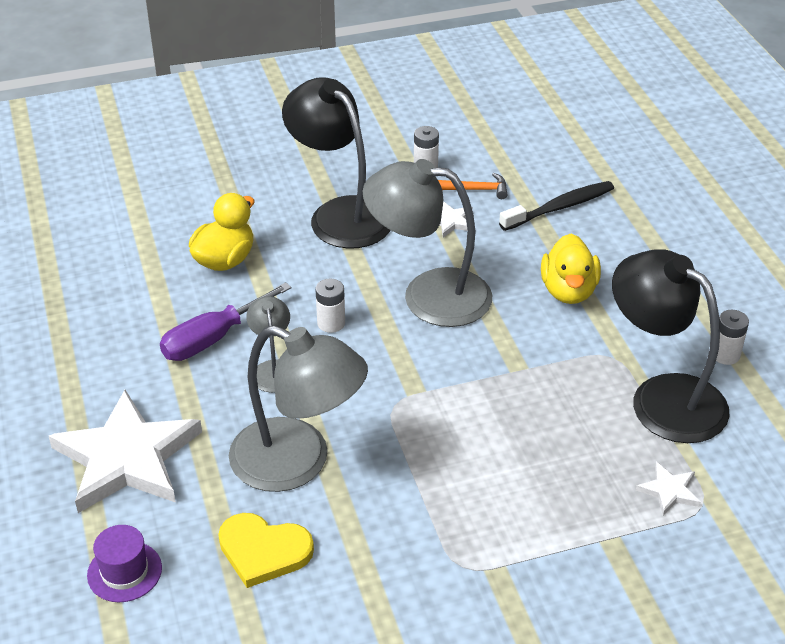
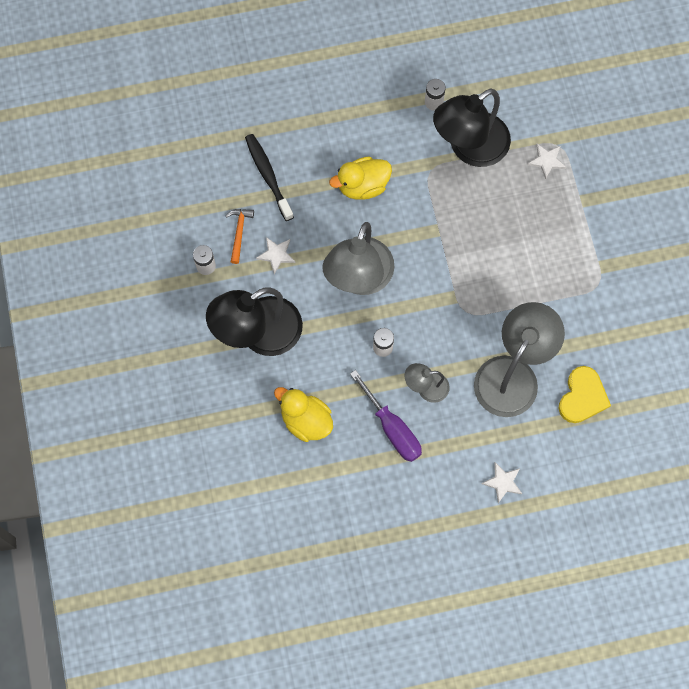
camera: 85 degrees left, 30 degrees up
(124, 571) = (595, 479): purple hat -> none
(127, 458) = (503, 482): white star -> white star, size x0.41
(568, 291) = (362, 186): yellow duck -> yellow duck turned 150 degrees clockwise

